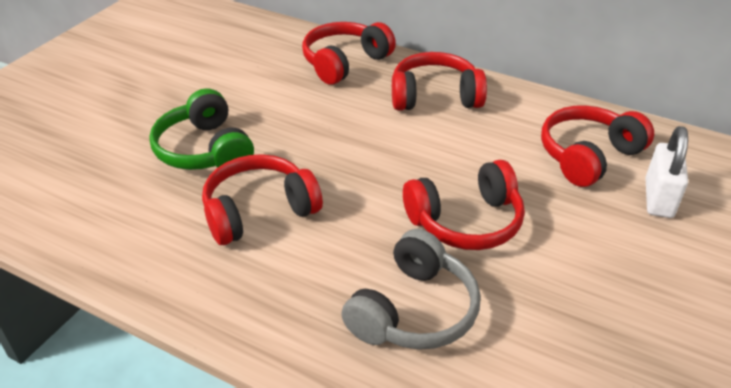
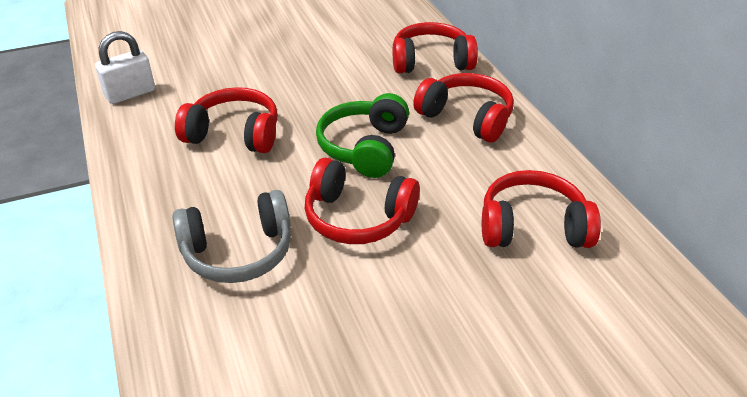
camera: 40 degrees right, 0 degrees up
(205, 150) = (255, 79): green headphones -> green headphones (364, 148)
(658, 199) = (546, 294): white padlock -> white padlock (130, 94)

